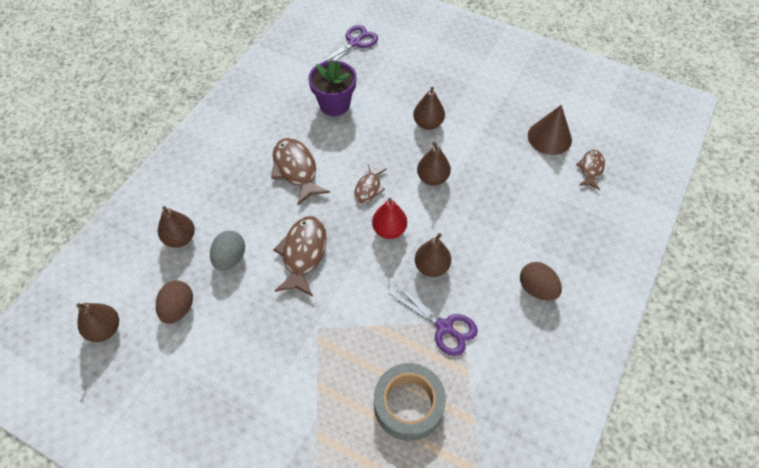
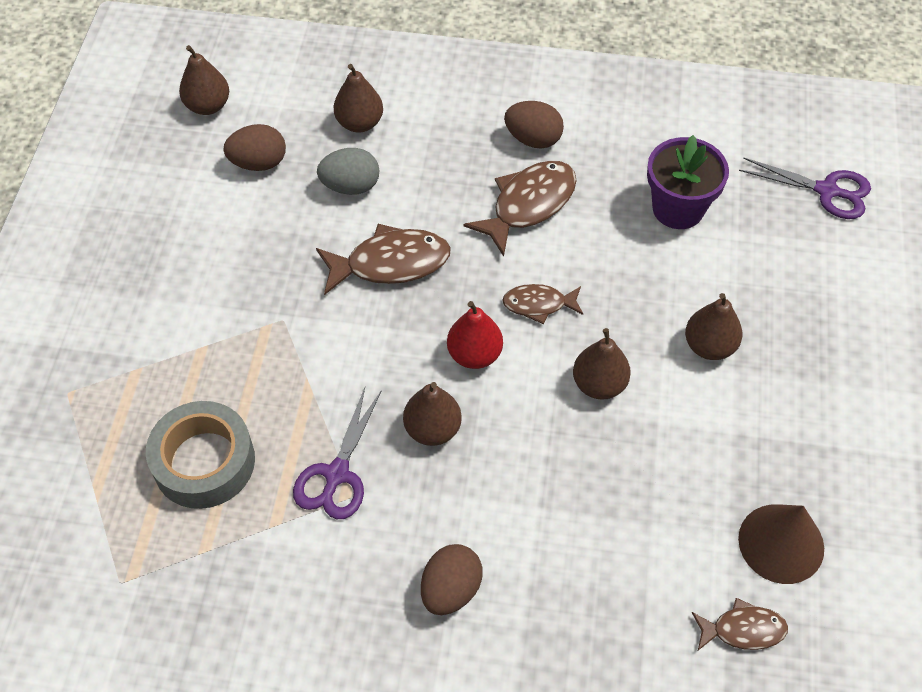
camera: 70 degrees right, 0 degrees up
(248, 152) = (533, 139): none -> brown egg

